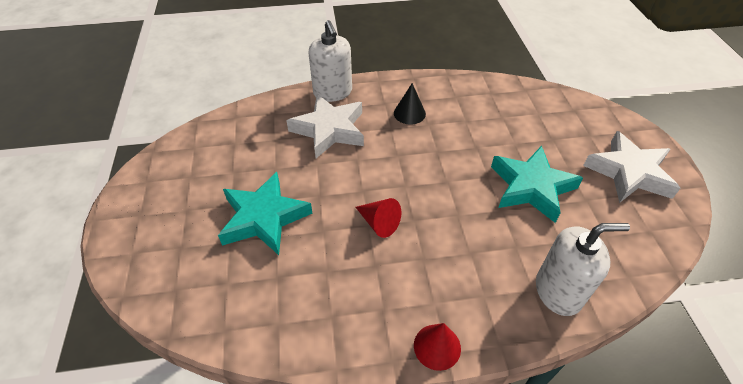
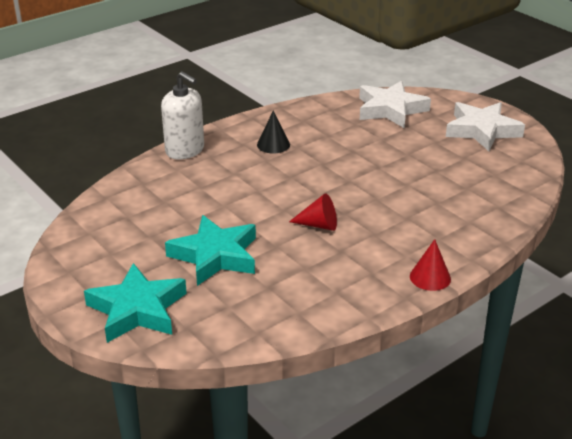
camera: 30 degrees left, 15 degrees down
(329, 130) = (211, 178): white star -> white star (390, 109)
(531, 187) = (418, 163): turquoise star -> turquoise star (137, 310)
(558, 291) = (487, 217): white soap dispenser -> none

